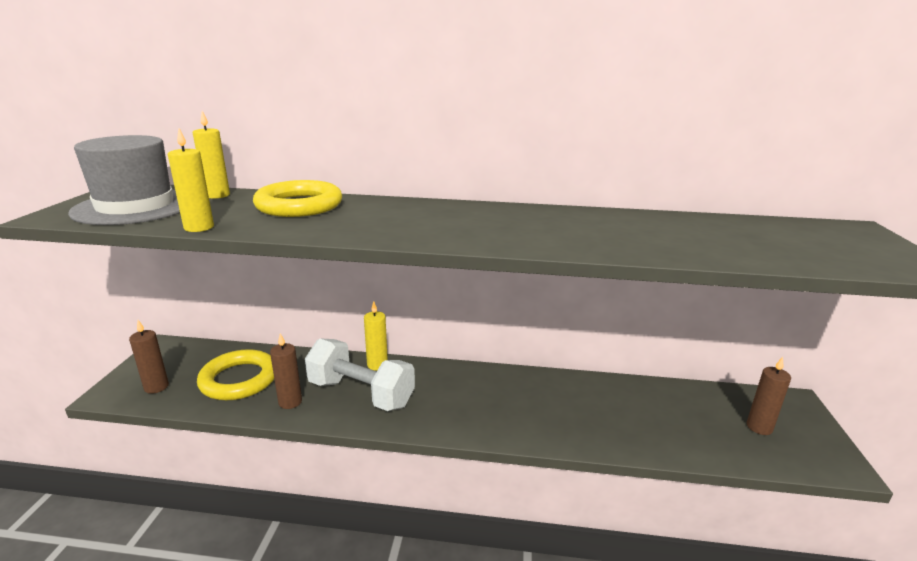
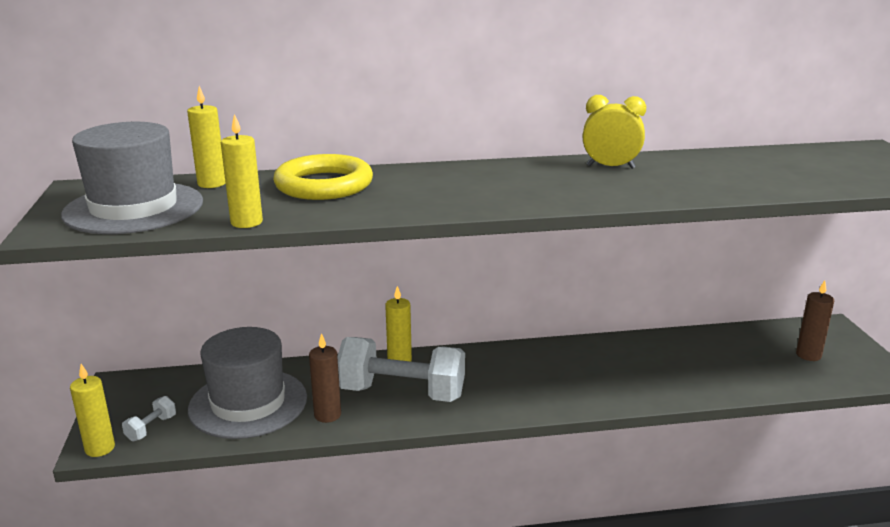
camera: 15 degrees left, 0 degrees up
(109, 397) = (100, 448): none -> yellow candle
(156, 387) = (151, 428): brown candle -> white dumbbell
(239, 379) = (248, 403): yellow ring -> grey hat
(564, 217) = (610, 167): none -> yellow clock

